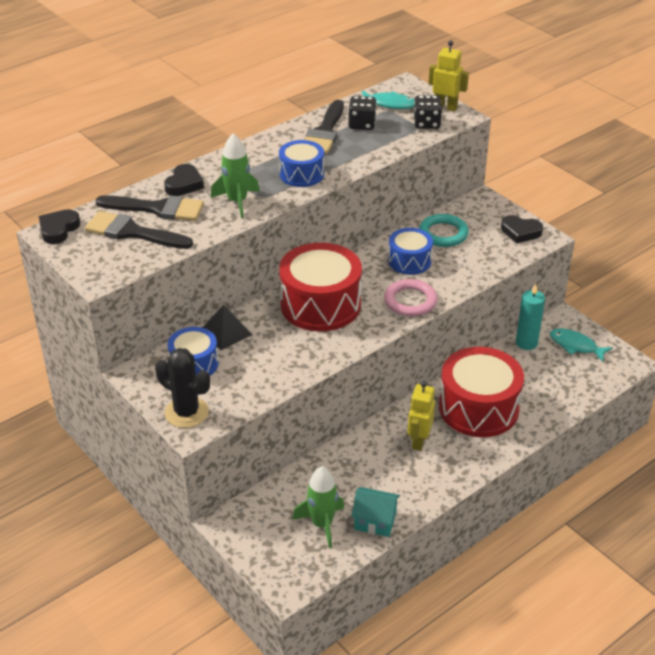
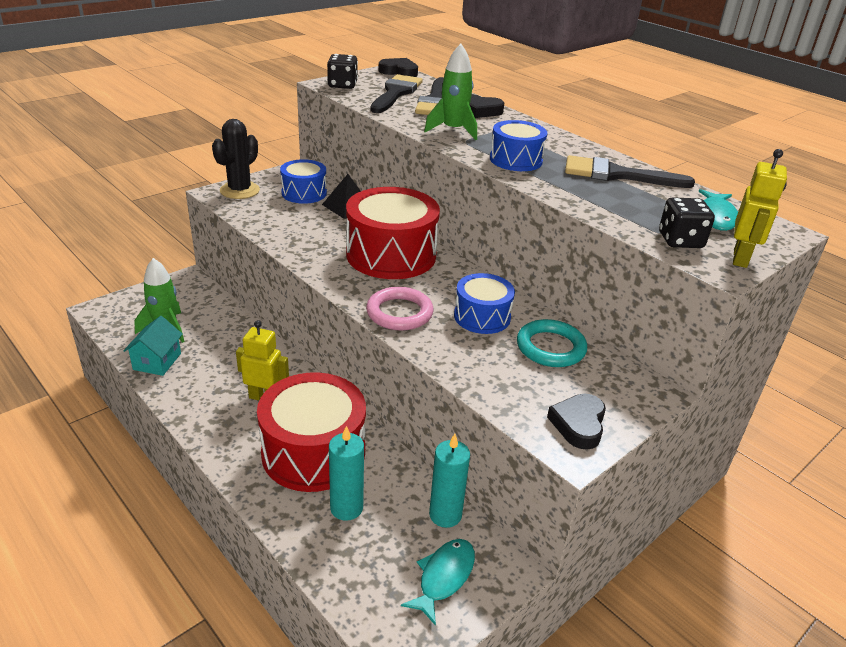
camera: 85 degrees right, 5 degrees down
(362, 124) = (649, 197): black dice -> black dice (342, 85)
(529, 389) = (346, 508): none -> turquoise candle

